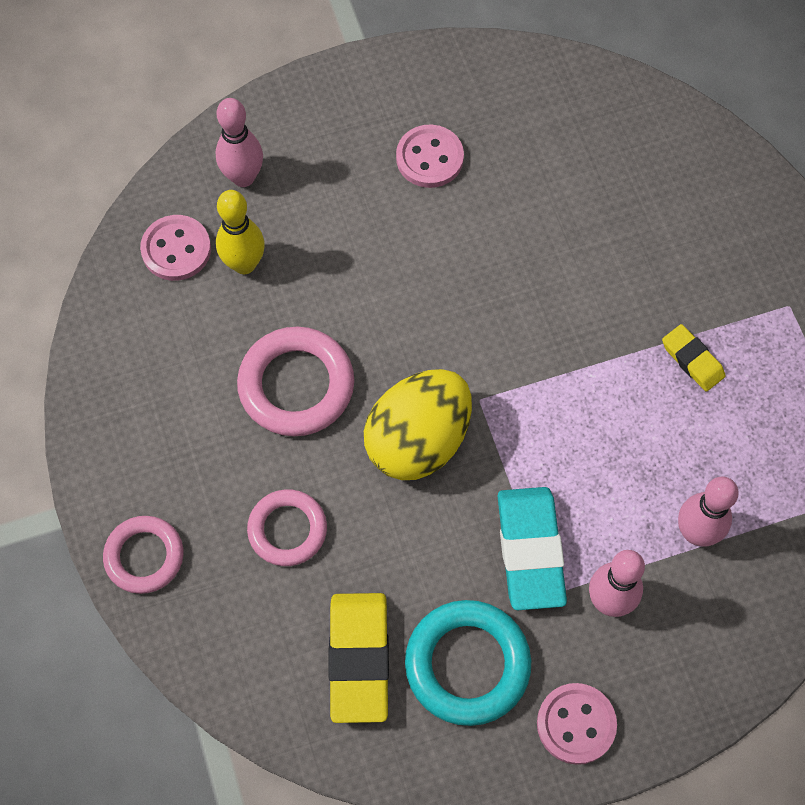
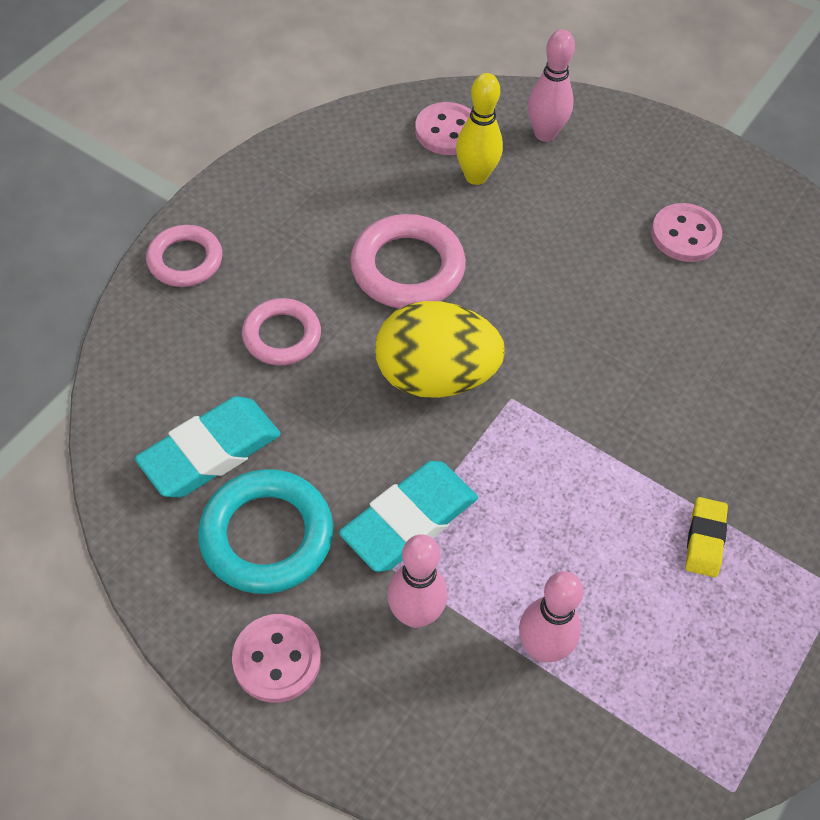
camera: 50 degrees right, 10 degrees down
(359, 659) = (210, 452): yellow eraser -> turquoise eraser

